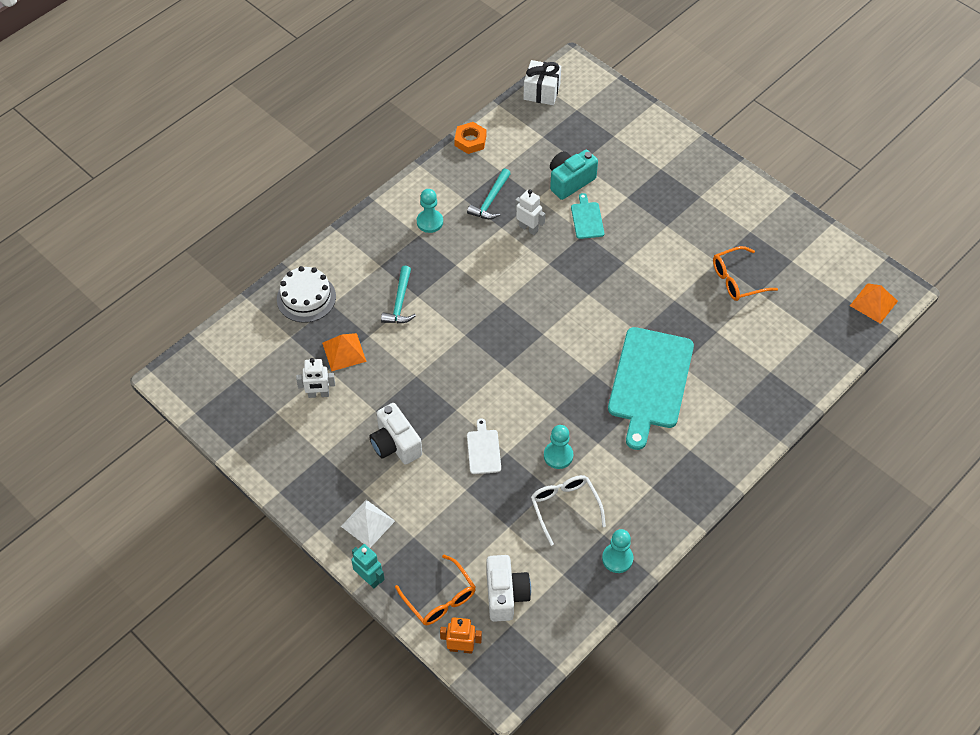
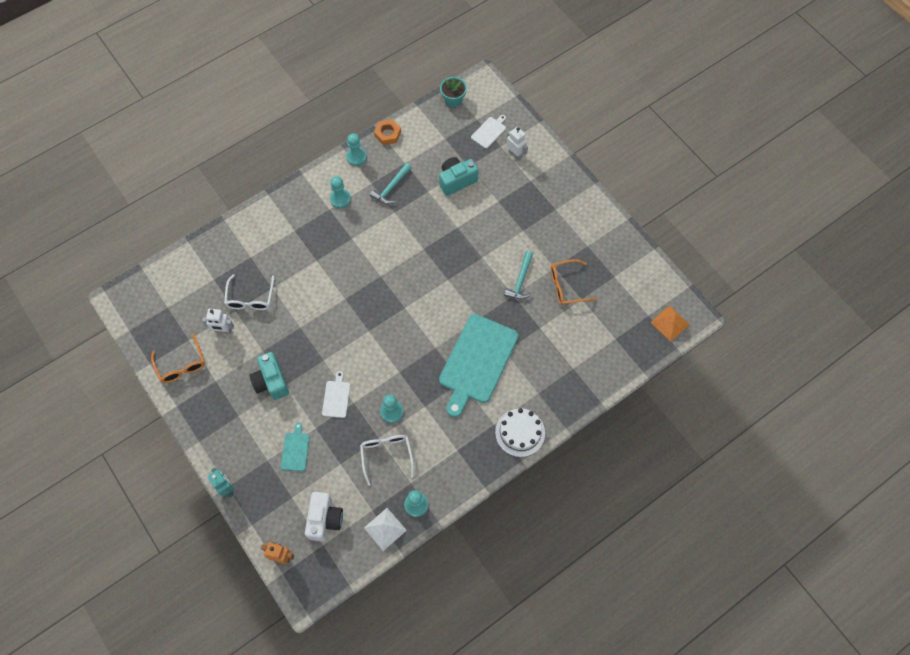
camera: 10 degrees right, 10 degrees up
(306, 298) = (232, 248): white cake -> white cake (520, 432)
(344, 352) = (250, 298): orange pyramid -> white glasses
(368, 523) = (236, 443): white pyramid -> white pyramid (385, 529)
(395, 444) = (271, 381): white camera -> turquoise camera
(400, 302) = (302, 263): turquoise hammer -> turquoise hammer (520, 280)
(438, 172) = (356, 157): none -> turquoise pawn
(440, 598) = (275, 513): orange glasses -> orange glasses (181, 365)
(528, 228) = (415, 216): white robot -> white robot (515, 154)
(541, 92) = (453, 99): white gift -> turquoise flower pot
(587, 219) = (462, 215): turquoise cutting board -> turquoise cutting board (295, 450)
(595, 121) = (489, 131): none -> white cutting board

